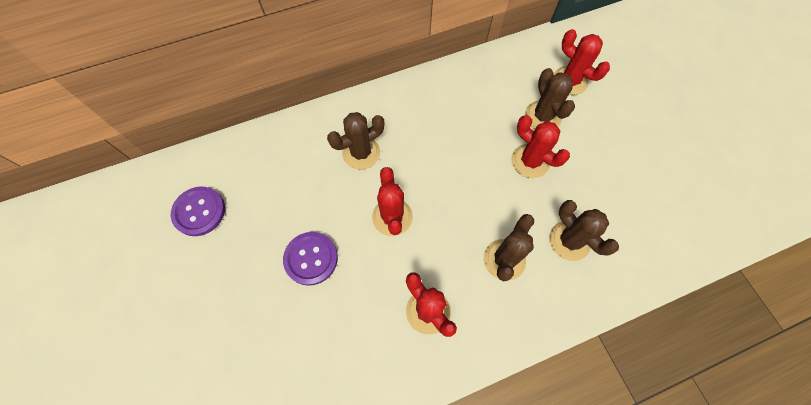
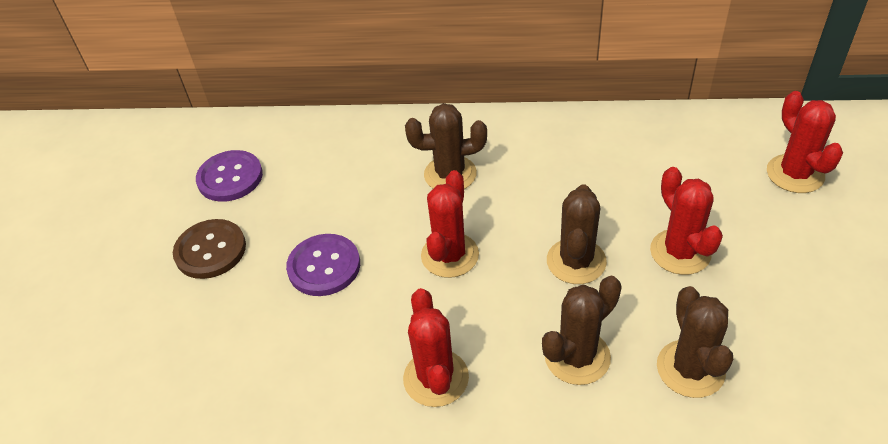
camera: 30 degrees right, 20 degrees down
(219, 278) = (210, 250): none -> brown button
(542, 116) = (728, 205): brown cactus -> brown cactus (576, 261)

